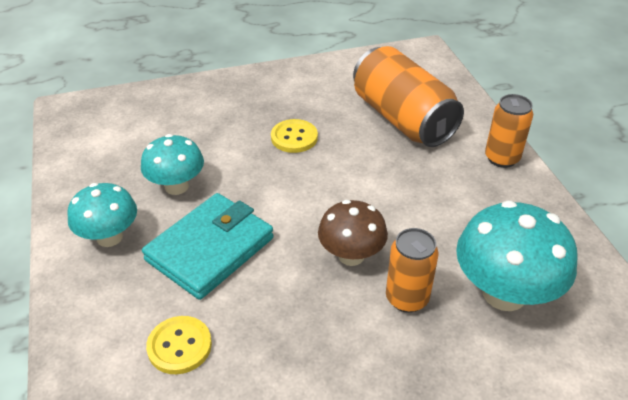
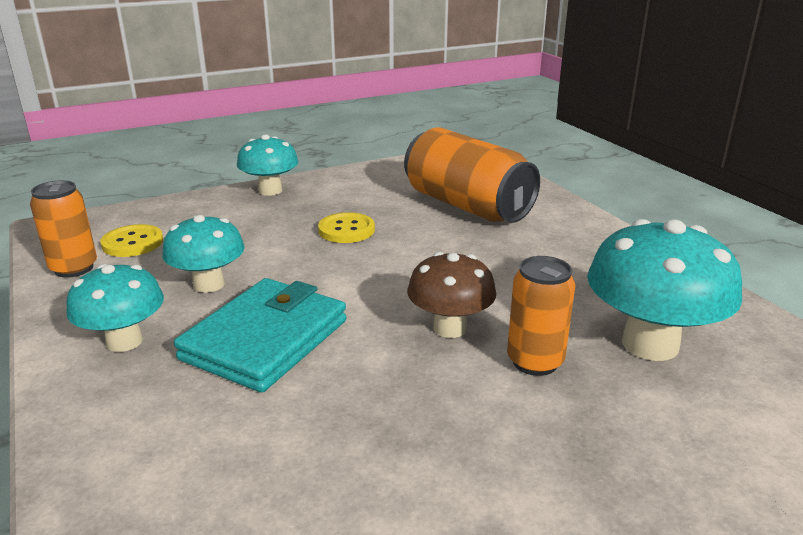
camera: 10 degrees left, 15 degrees down
(179, 346) = (243, 448): yellow button -> yellow button (132, 243)
(240, 83) = (270, 191): none -> turquoise mushroom
(501, 158) = (590, 228): orange can -> orange can (74, 268)

